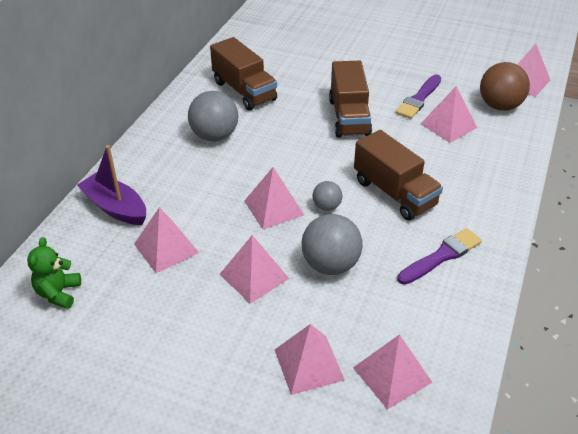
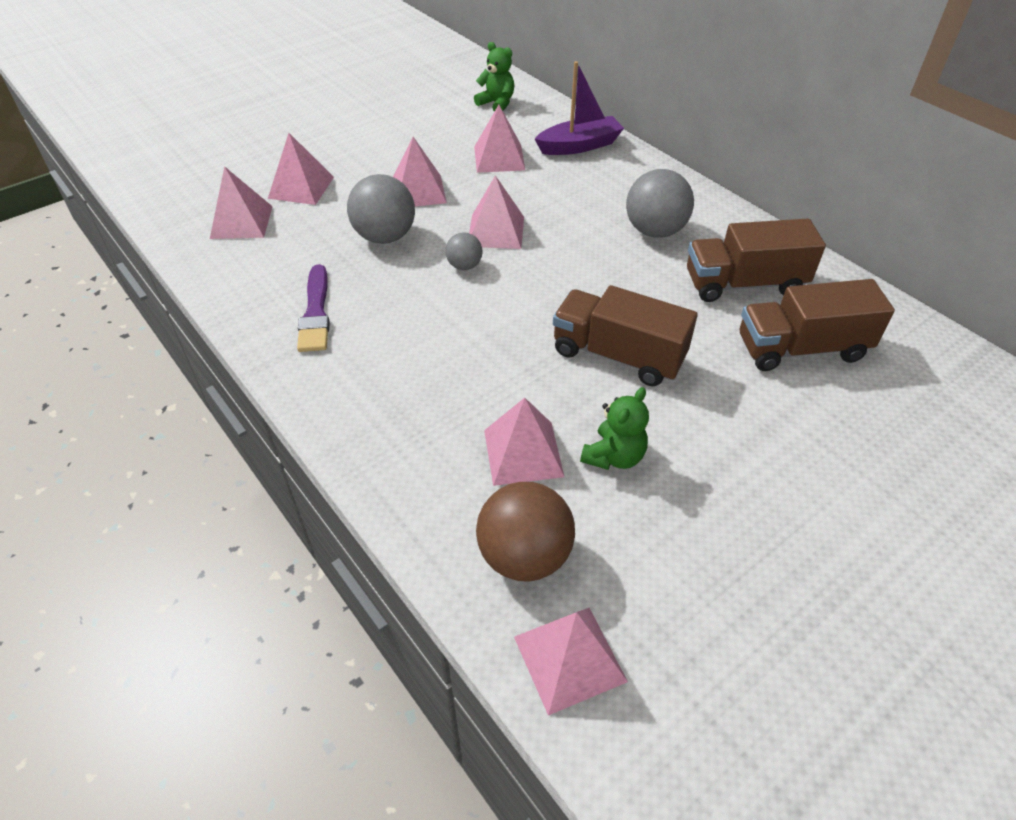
camera: 120 degrees right, 5 degrees up
(394, 193) = (437, 325): brown truck -> brown truck (801, 348)
(419, 99) = (614, 456): purple brush -> green teddy bear

